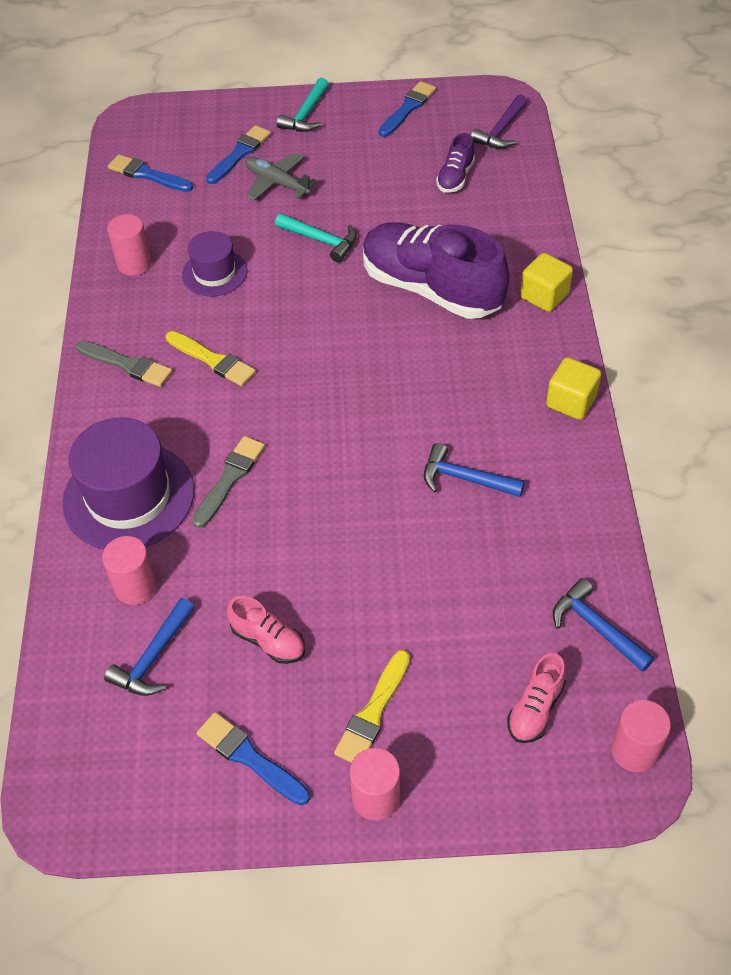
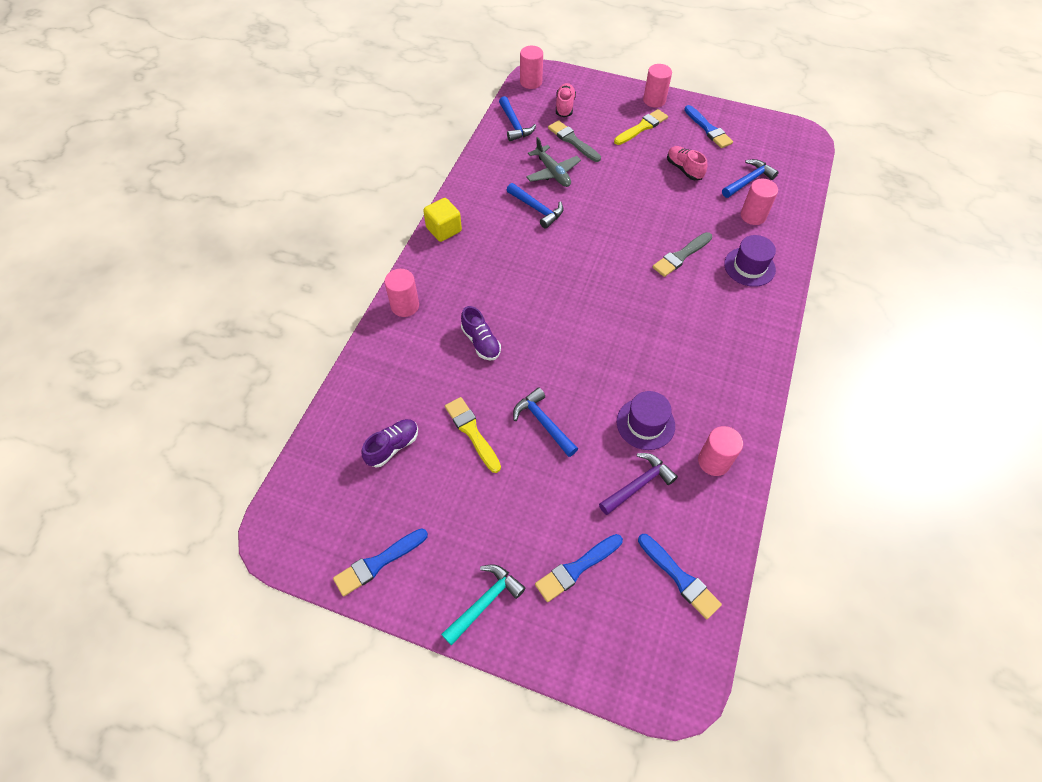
camera: 160 degrees left, 5 degrees up
(127, 365) = (735, 362): grey brush -> grey brush (572, 141)
(129, 496) = (749, 267): purple hat -> purple hat, size x0.58
(213, 360) = (669, 343): yellow brush -> yellow brush (472, 432)
(277, 183) = (554, 509): grey plane -> grey plane (552, 172)
(321, 240) = (543, 423): turquoise hammer -> blue hammer
(431, 289) = (481, 342): purple shoe -> purple shoe, size x0.44
(501, 131) = (313, 489): purple hammer -> purple hammer (638, 484)
(535, 708) = (564, 107): pink shoe -> pink shoe turned 45 degrees counterclockwise
(544, 296) = (405, 306): yellow cube -> pink cylinder

